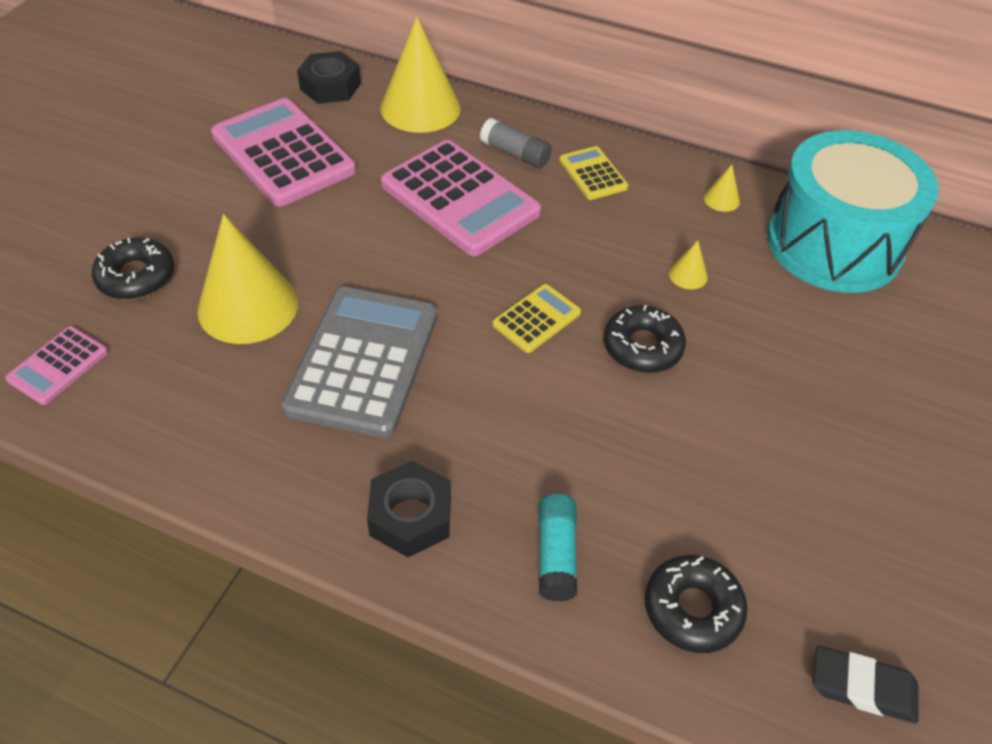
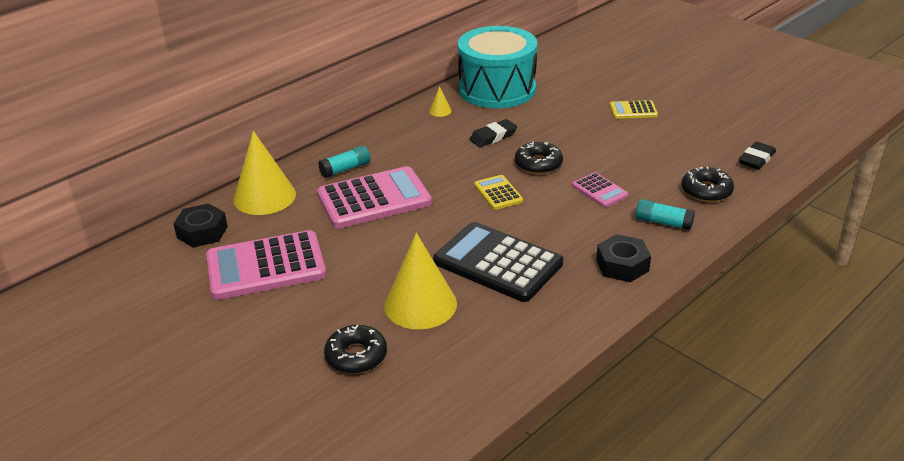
camera: 65 degrees left, 15 degrees down
(58, 366) = (428, 404): pink calculator -> pink calculator (599, 191)
(363, 361) = (497, 263): grey calculator -> black calculator
(515, 154) = (346, 169): grey glue stick -> turquoise glue stick
(593, 174) = (387, 146): yellow calculator -> yellow calculator (633, 110)
(688, 275) = (493, 137): yellow cone -> black eraser

